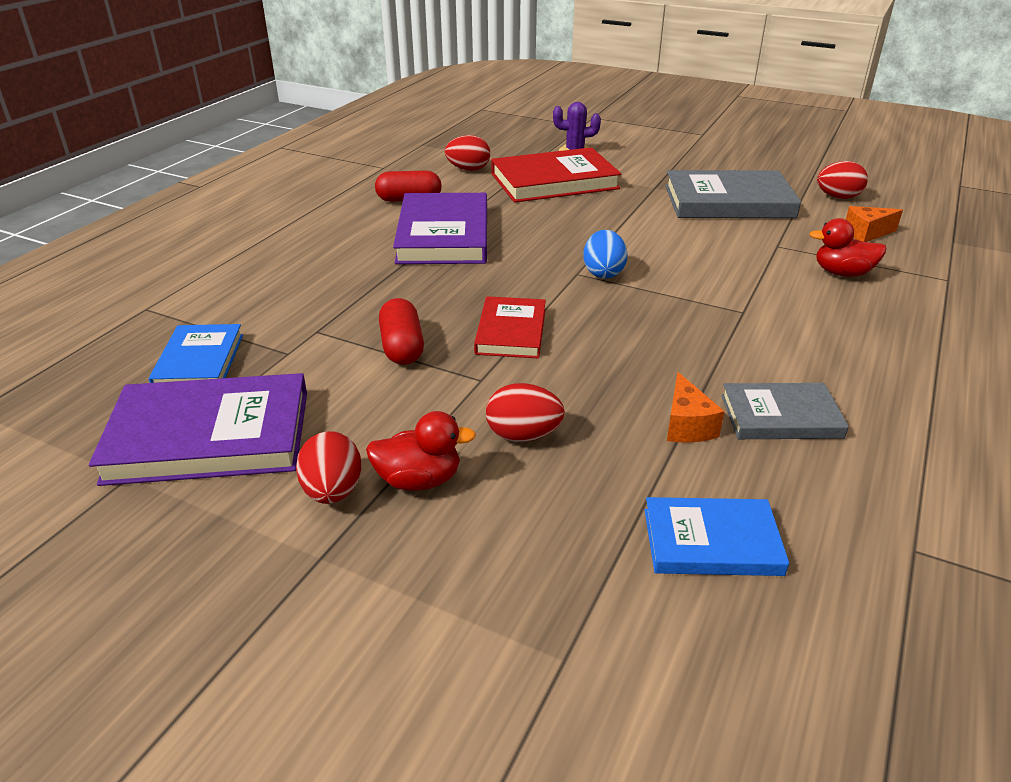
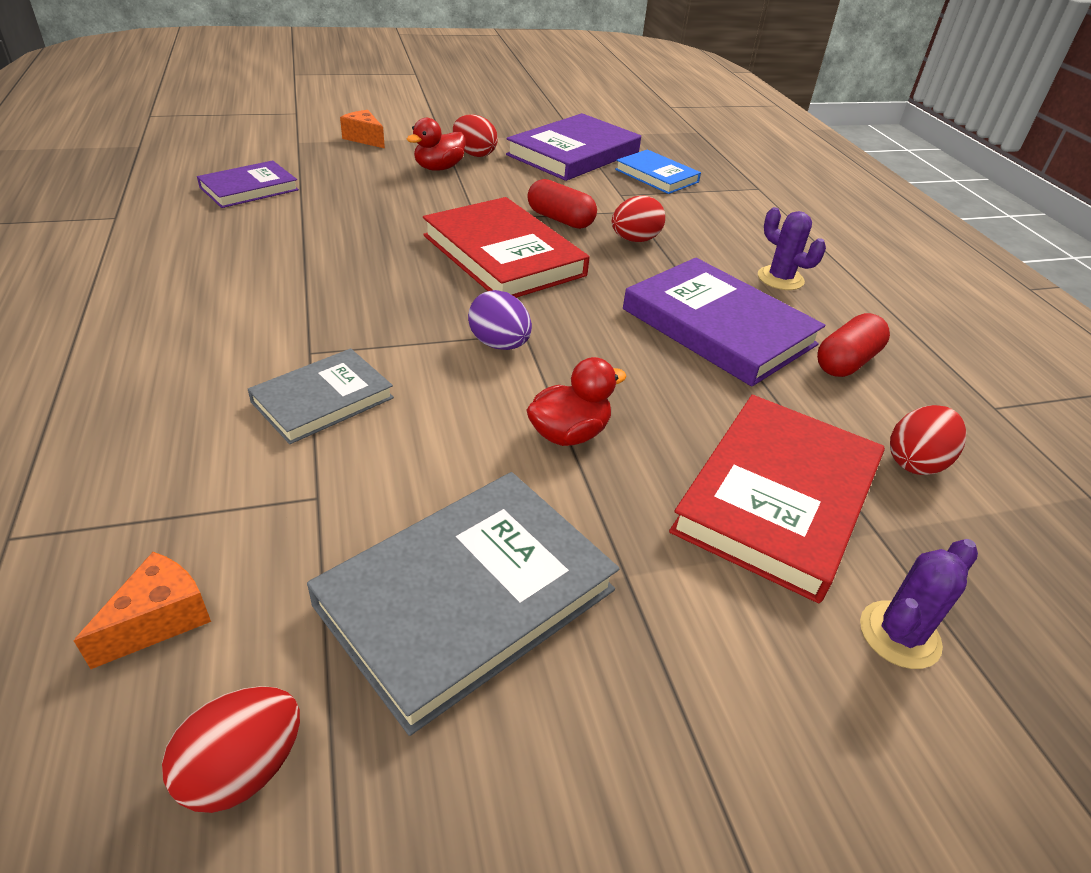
camera: 135 degrees right, 5 degrees up
(335, 242) = (780, 278): none -> purple cactus
(511, 331) = (503, 255): red book -> red book, size x1.69
(523, 435) = (407, 200): red egg -> red egg (635, 240)
(603, 273) = (499, 344): blue egg -> purple egg
(686, 425) = (301, 236): orange cheese -> orange cheese (364, 139)
(711, 541) = (249, 189): blue book -> purple book
(780, 416) = (229, 263): grey book -> grey book (323, 400)
(842, 273) = (196, 474): red duck -> red duck (569, 434)

